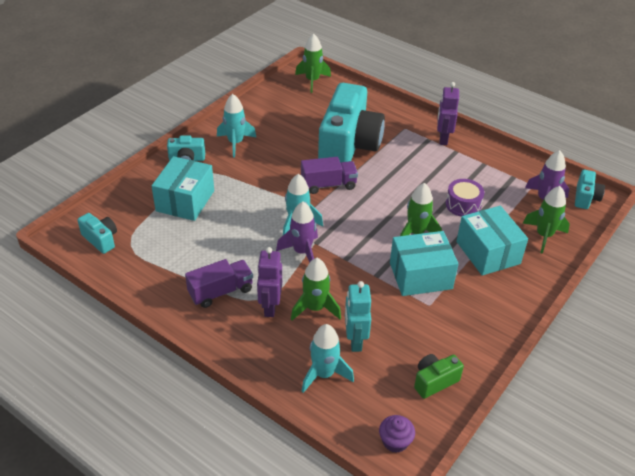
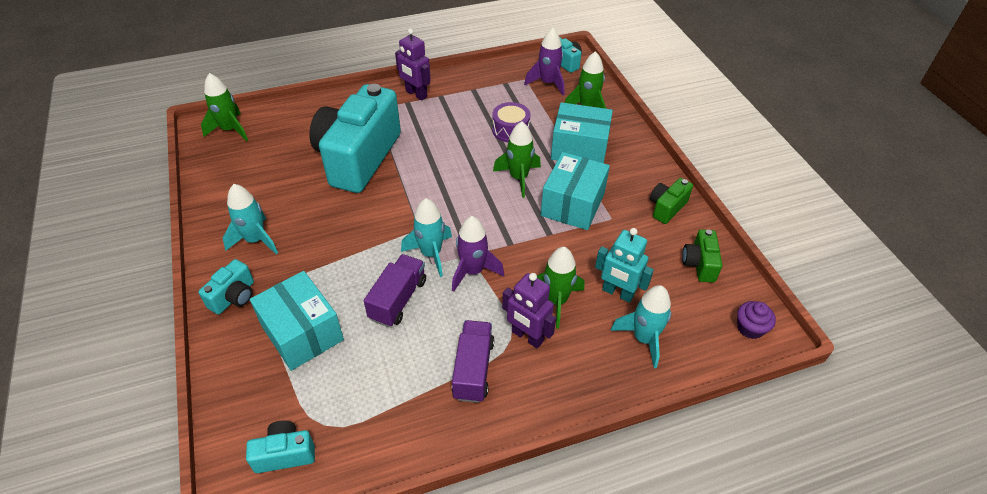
camera: 55 degrees left, 5 degrees up
(328, 185) = (398, 201): purple truck -> purple truck (398, 299)
(348, 146) = (358, 158): turquoise camera -> turquoise camera turned 120 degrees counterclockwise
(478, 335) = (666, 208): none -> green camera

